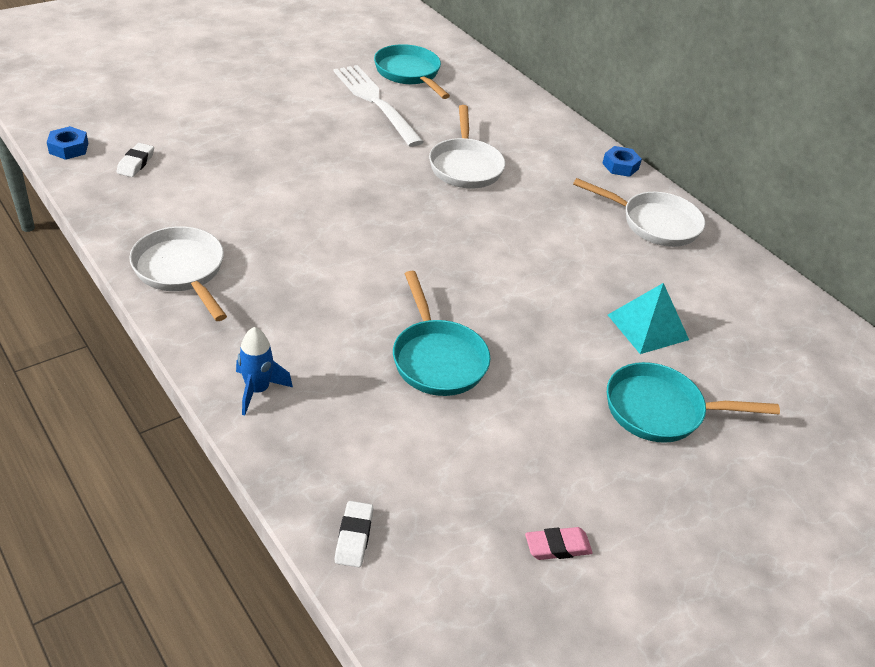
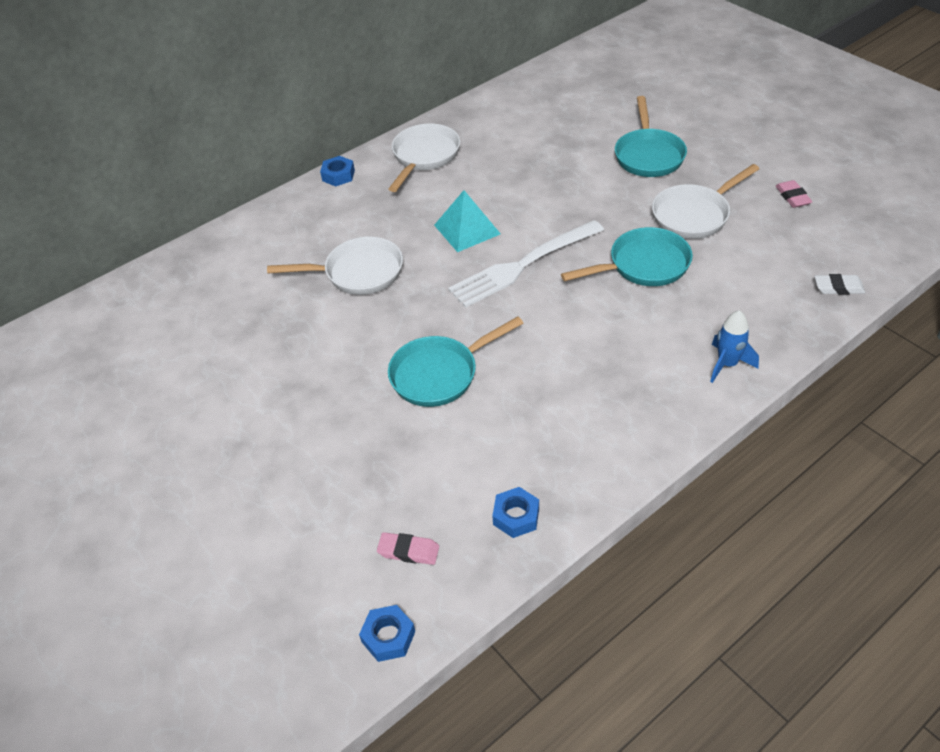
camera: 85 degrees left, 5 degrees up
(136, 163) = (408, 551): white eraser -> pink eraser
(138, 217) = (516, 516): none -> blue nut
(181, 271) = (594, 454): white pan -> white pan (694, 215)
(375, 102) = (236, 355): white fork -> white fork (522, 265)
(409, 74) = (167, 334): turquoise pan -> turquoise pan (440, 374)
(647, 327) = (561, 160): turquoise pyramid -> turquoise pyramid (467, 229)

